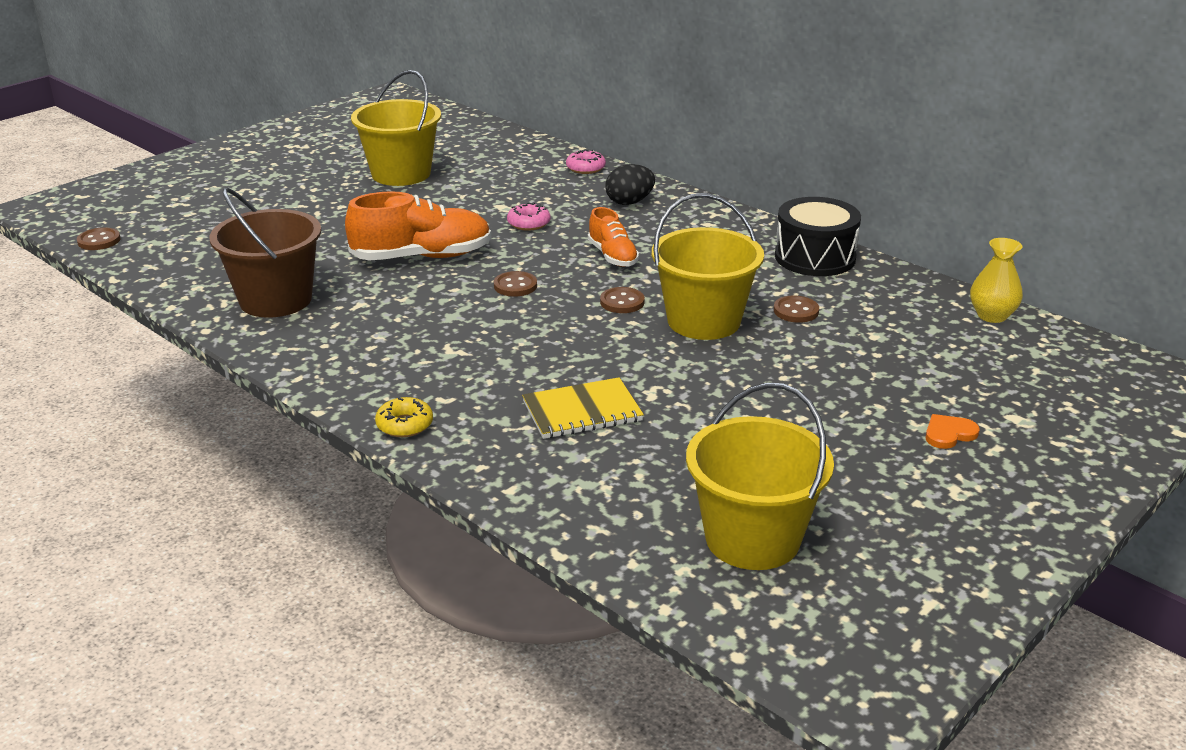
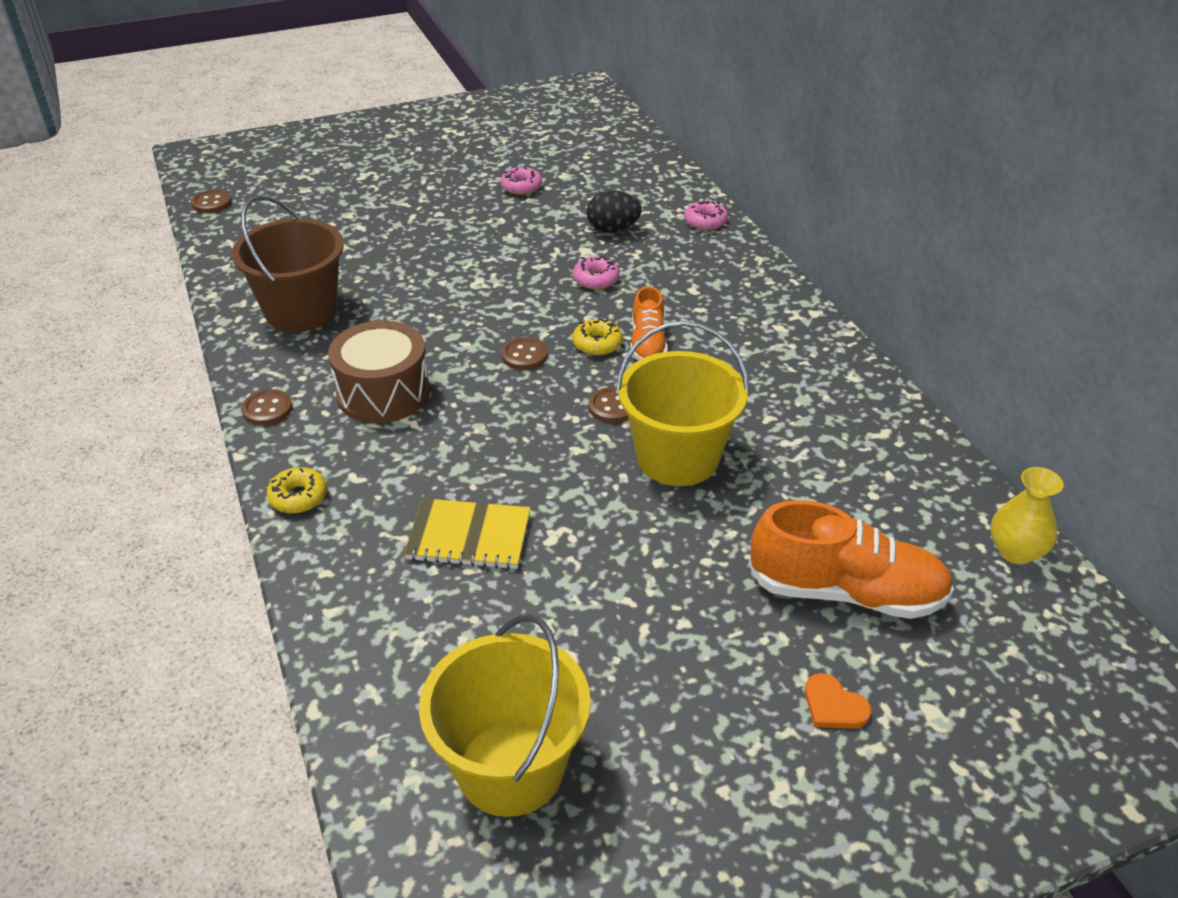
camera: 25 degrees right, 10 degrees up
(401, 174) = (521, 187): yellow bucket -> pink donut
(413, 338) = (383, 393): none -> brown drum
(422, 257) = (465, 295): orange shoe -> orange shoe (846, 592)
(570, 265) = (597, 344): none -> yellow donut
(629, 202) = (717, 277): black egg -> black egg (613, 229)
(796, 311) = (787, 474): brown button -> brown button (267, 409)
(815, 257) = (864, 405): black drum -> none
(949, 434) = (833, 706): orange heart -> orange heart turned 135 degrees counterclockwise

